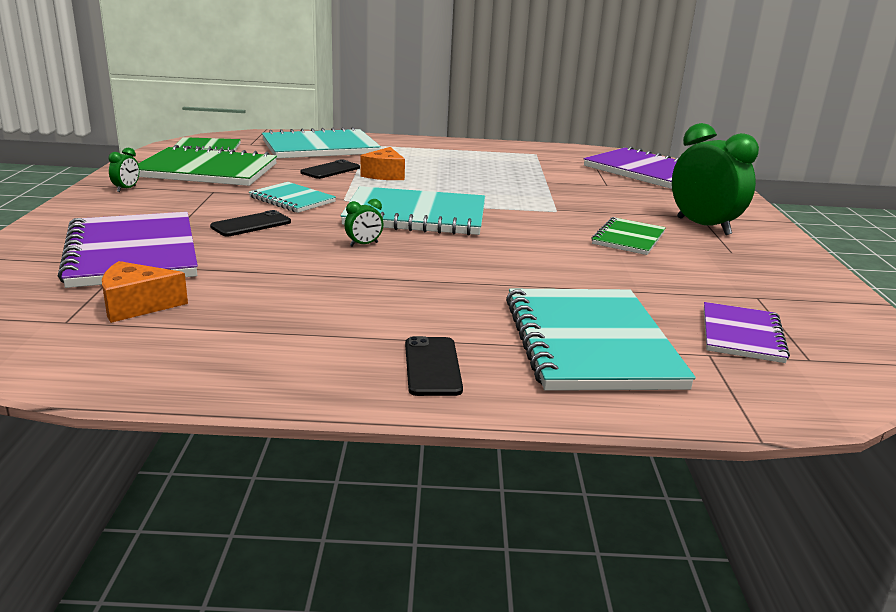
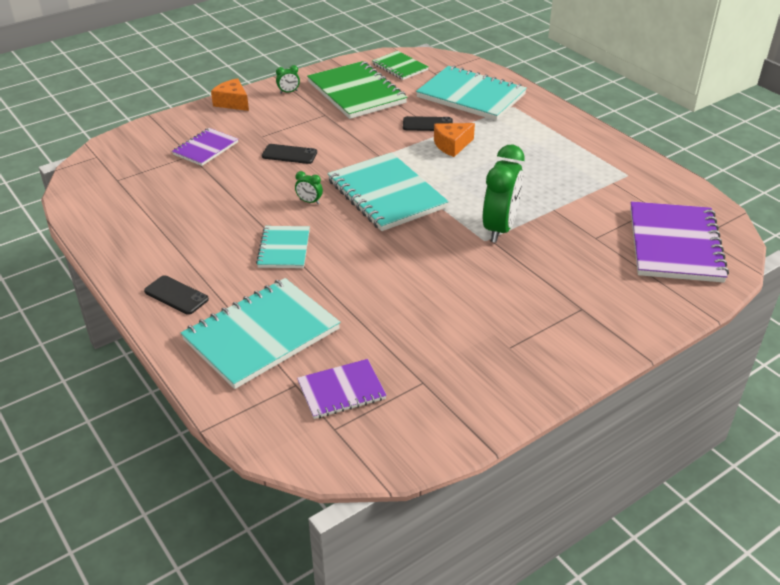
camera: 55 degrees right, 15 degrees up
(132, 253) = (205, 148): purple notebook -> purple notebook, size x0.55
(137, 305) = (151, 186): orange cheese -> orange cheese (232, 103)
(292, 200) = (349, 143): turquoise notebook -> turquoise notebook (284, 249)
(432, 366) = (176, 295): black phone -> black phone turned 75 degrees clockwise
(628, 238) = (468, 291): green notebook -> none
(703, 226) = (555, 317): green clock -> green clock (500, 228)

